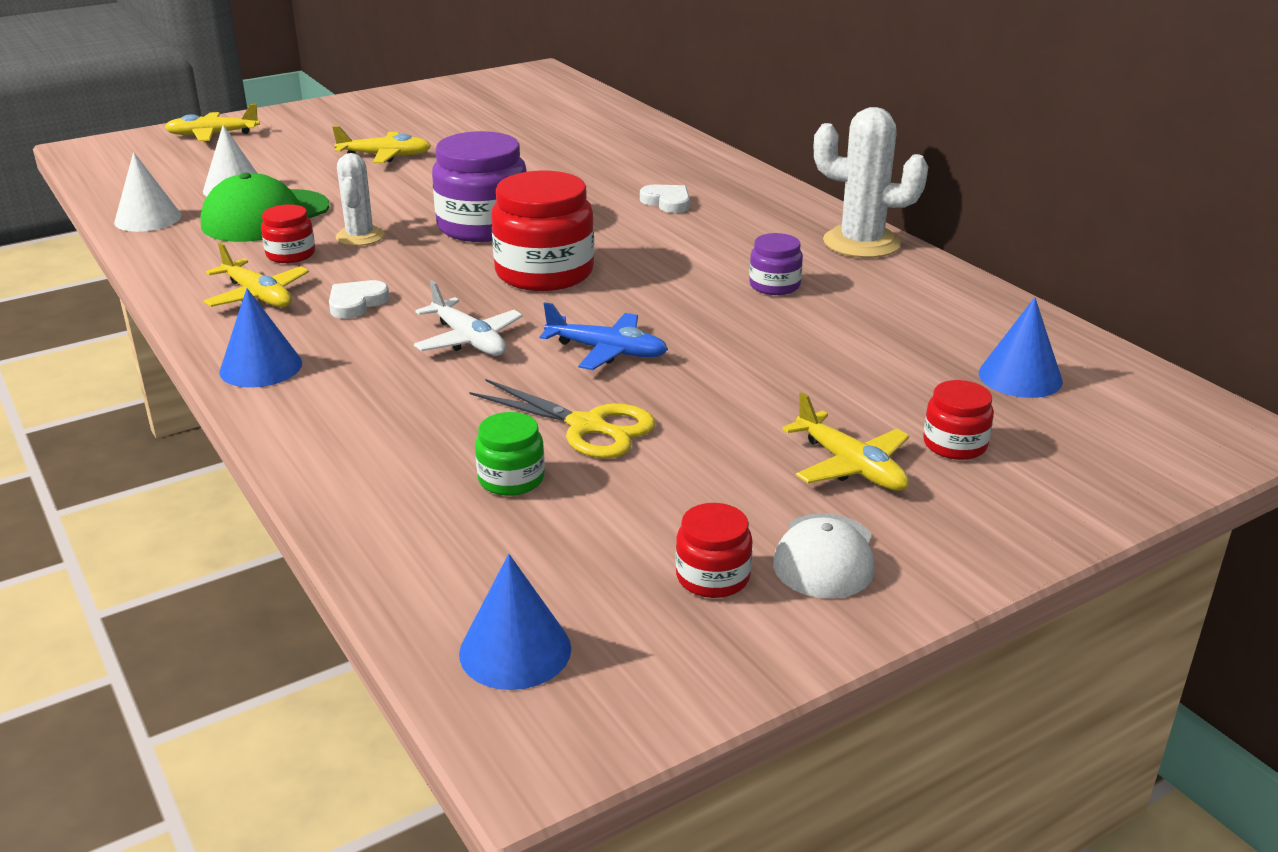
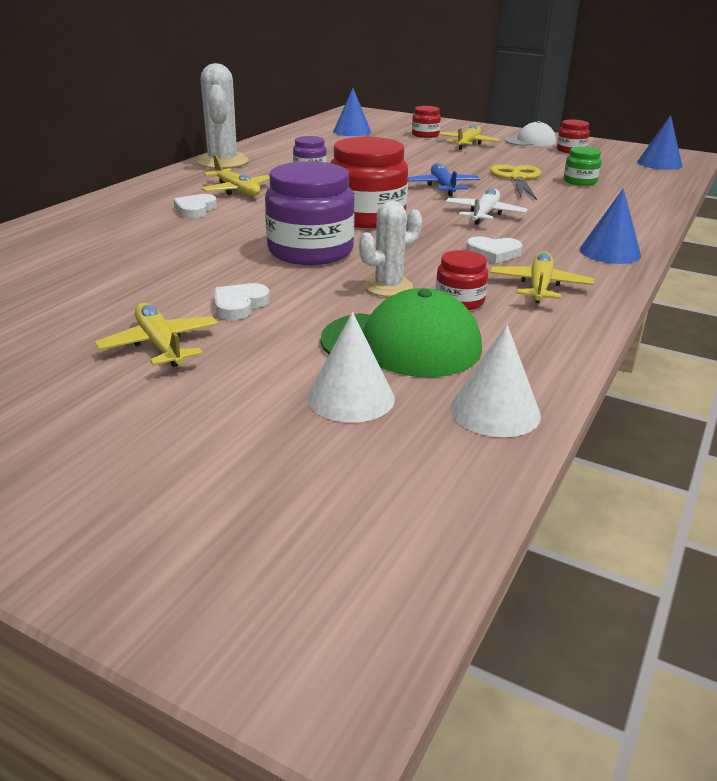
camera: 120 degrees left, 0 degrees up
(212, 135) = (148, 532): yellow plane -> yellow plane (237, 190)
(410, 183) = (239, 305): none -> white heart

